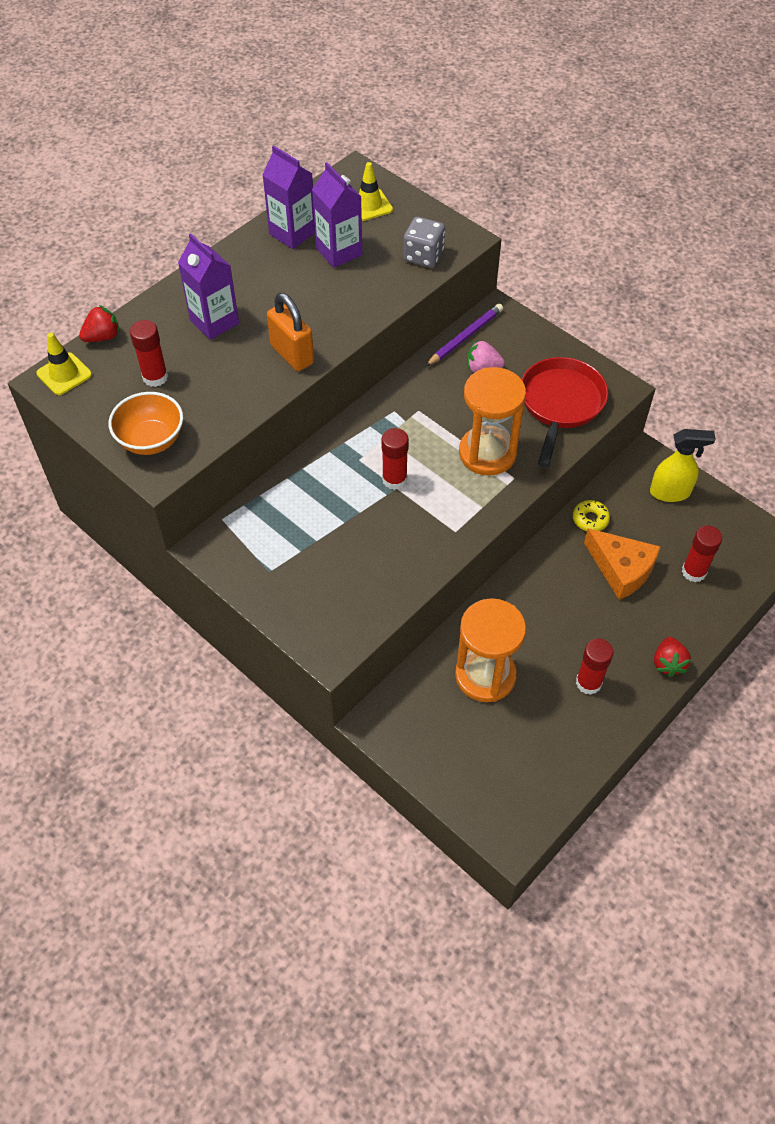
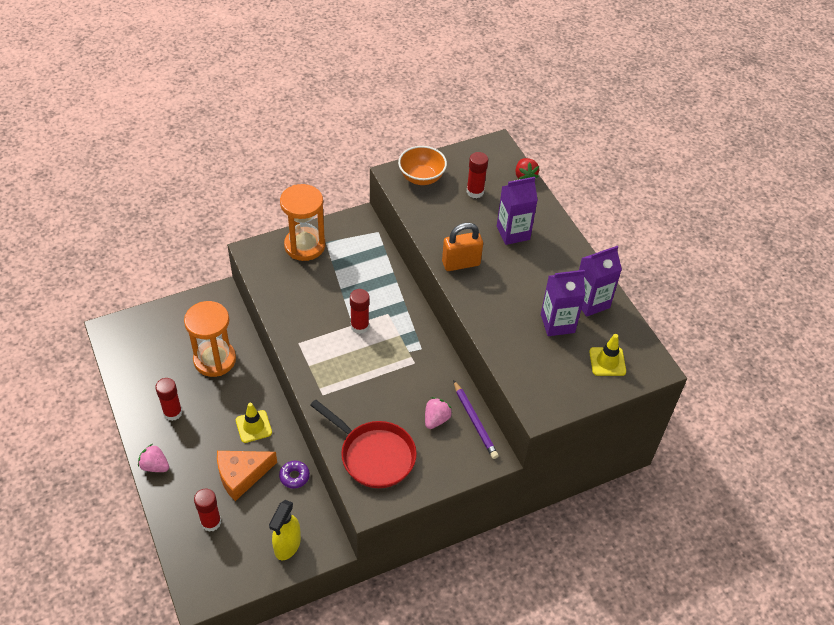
camera: 110 degrees right, 5 degrees down
(64, 374) = (499, 153): yellow traffic cone -> yellow traffic cone (253, 426)
(423, 256) = (530, 375): grey dice -> none
(487, 453) = (353, 388): orange hourglass -> orange hourglass (305, 246)
(590, 519) = (294, 476): yellow donut -> purple donut
(668, 663) = (155, 466): red strawberry -> pink strawberry

